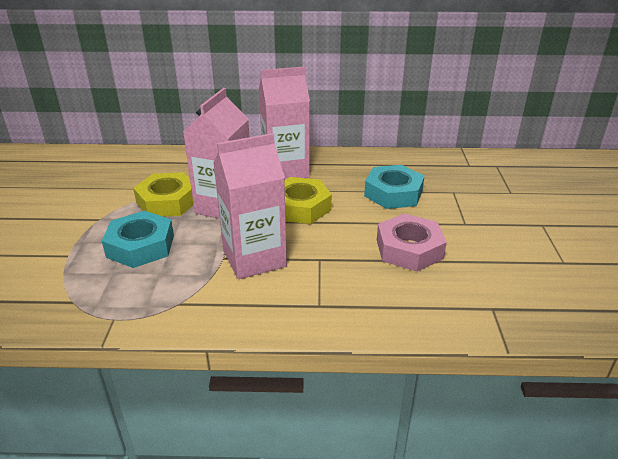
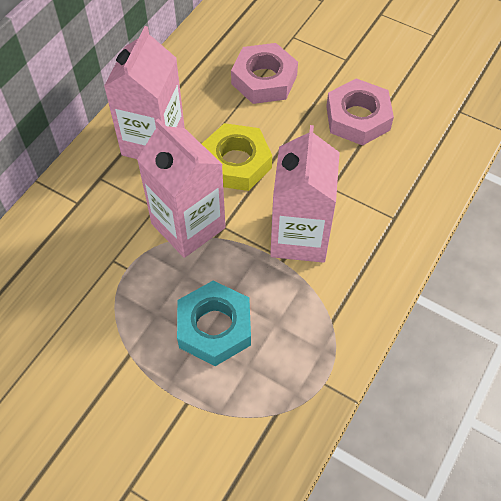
camera: 60 degrees left, 25 degrees up
(167, 201) = (139, 275): yellow nut -> none
(393, 193) = (264, 80): turquoise nut -> pink nut

